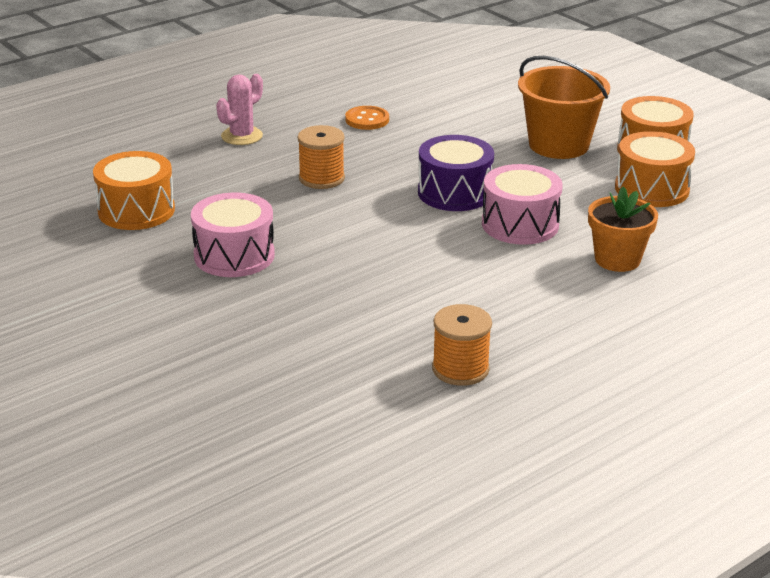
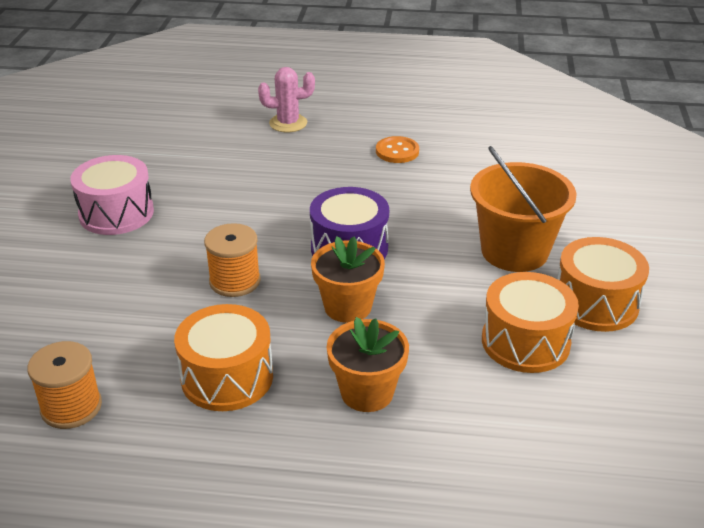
camera: 45 degrees right, 5 degrees up
(136, 210) = (127, 147): orange drum -> orange drum (227, 377)
(321, 178) = (278, 183): orange spool -> orange spool (235, 281)
(520, 224) = (348, 307): pink drum -> orange flower pot

